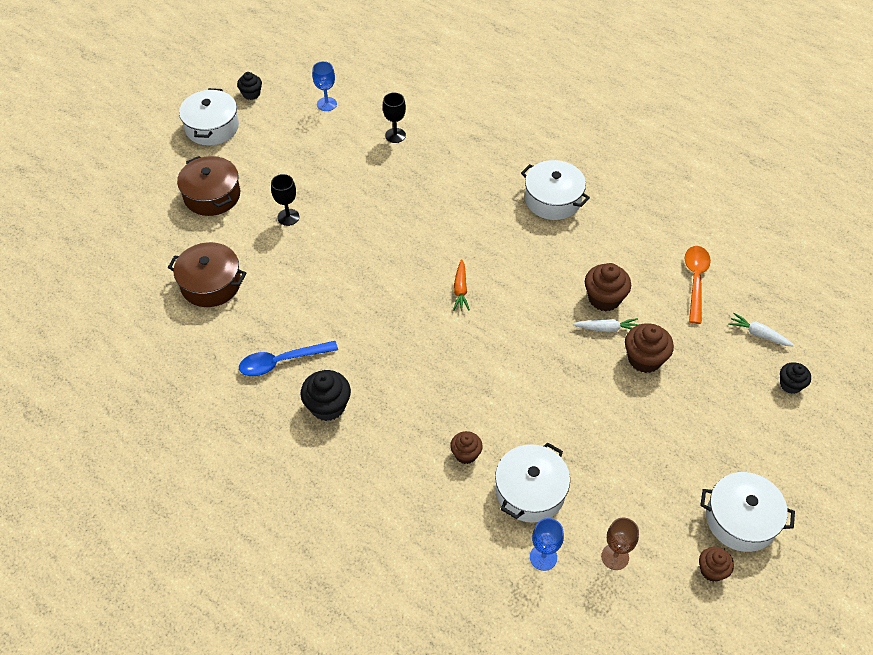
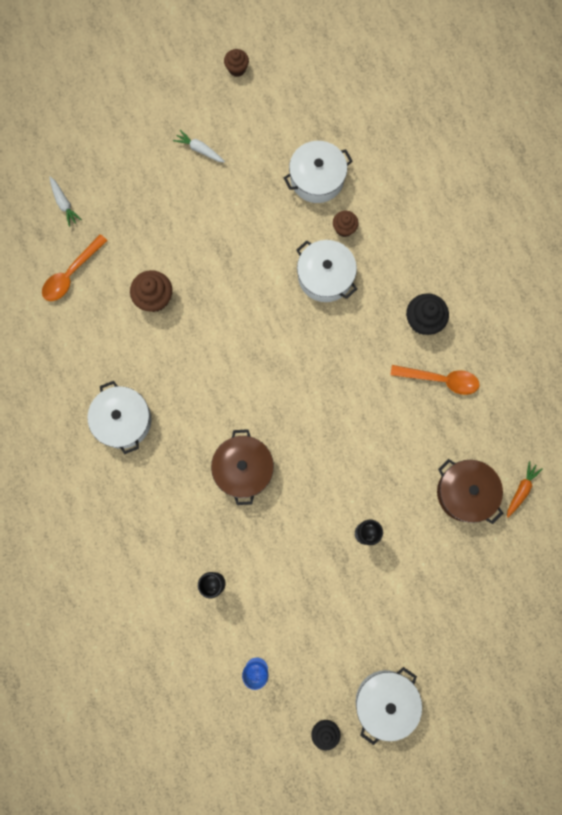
camera: 150 degrees left, 25 degrees up
(212, 195) = (423, 601): brown pot -> brown pot (243, 469)
(281, 362) = (440, 380): blue spoon -> orange spoon
(460, 289) = (262, 370): orange carrot -> orange carrot (521, 490)
(543, 557) = (337, 132): blue goblet -> none
(606, 328) = (173, 271): white carrot -> white carrot (200, 150)
(615, 557) = (291, 108): brown goblet -> none
(644, 359) = (164, 230): brown cupcake -> none
(741, 519) = (193, 87): white pot -> white pot (325, 276)
(790, 385) = (77, 154): black cupcake -> none

